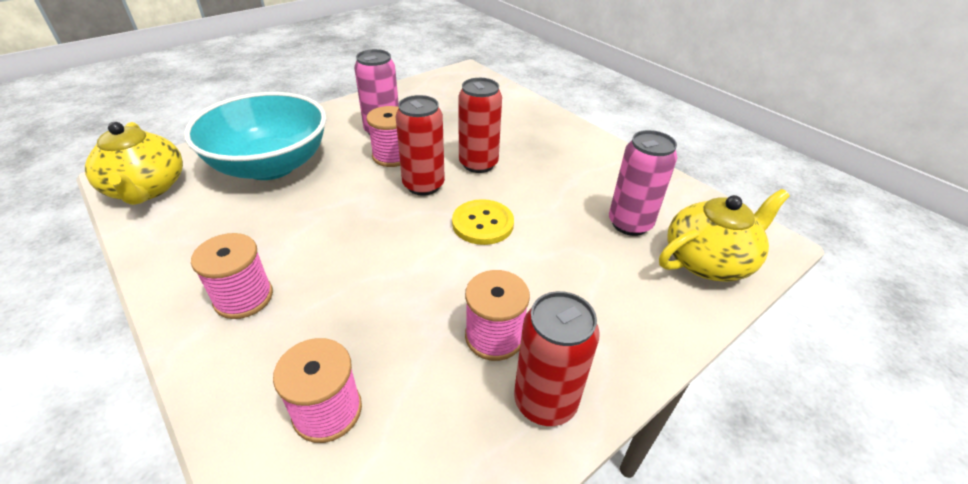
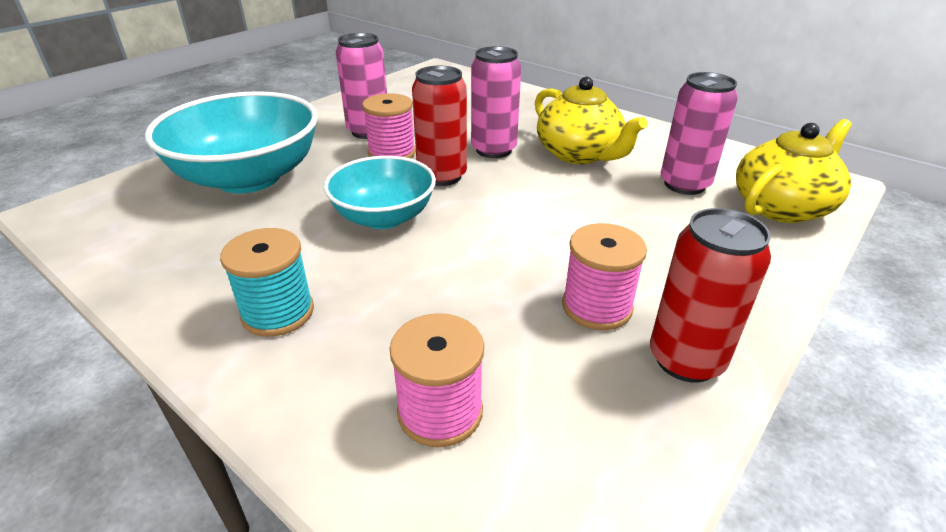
camera: 10 degrees left, 5 degrees down
(147, 189) = (98, 219): yellow teapot -> yellow teapot (579, 154)
(243, 297) = (278, 312): pink spool -> turquoise spool
(360, 220) = (384, 217): none -> turquoise bowl
(478, 164) = (493, 150): red can -> pink can
(482, 224) = (527, 203): yellow button -> none

